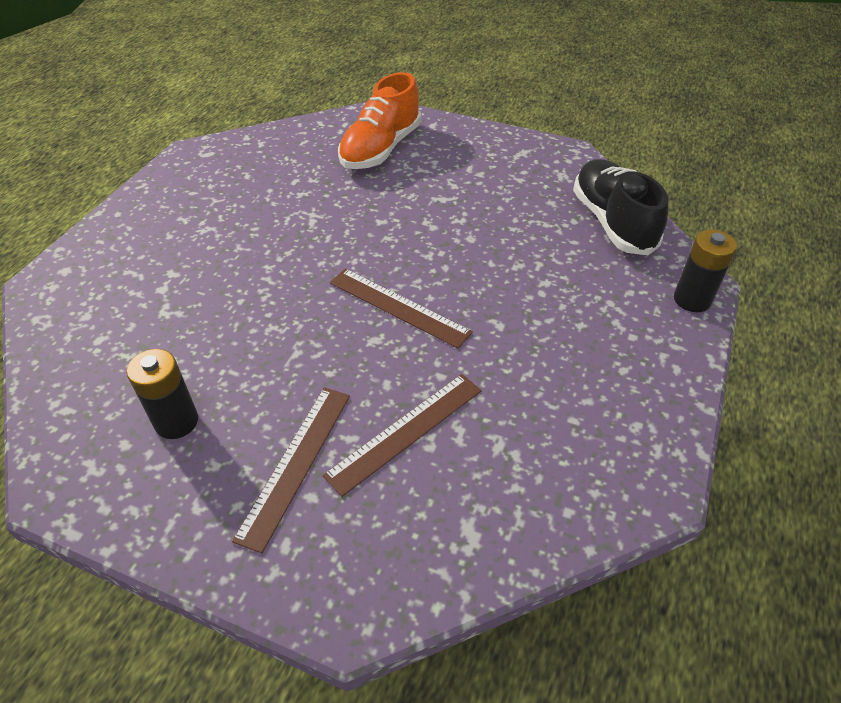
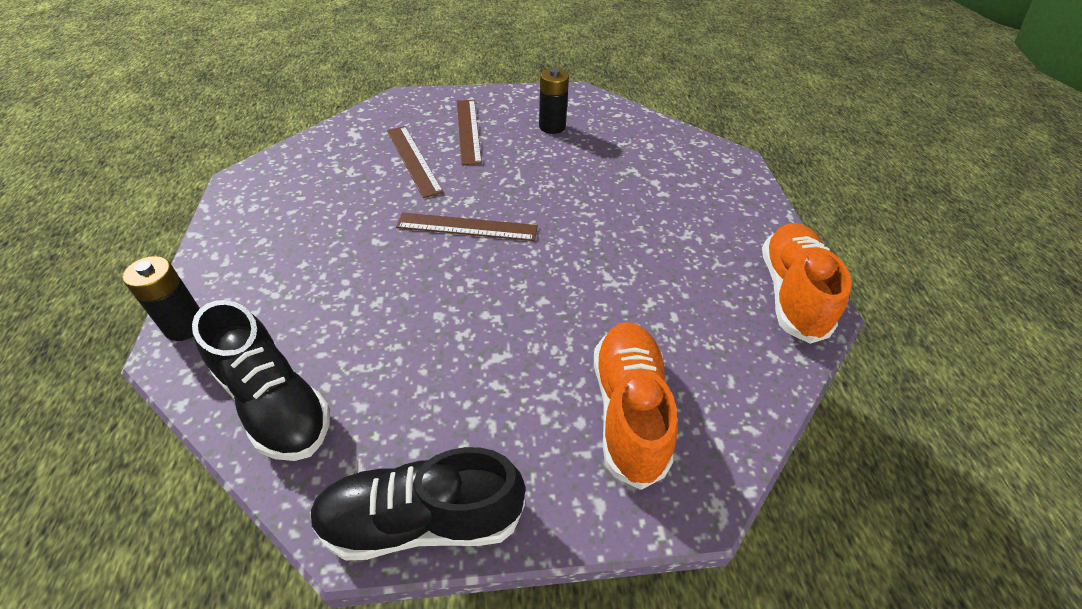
camera: 150 degrees right, 0 degrees up
(195, 165) = (791, 294): none -> orange shoe
(405, 431) = (413, 160): brown ruler -> brown ruler turned 45 degrees counterclockwise
(530, 146) = (422, 520): none -> black shoe

